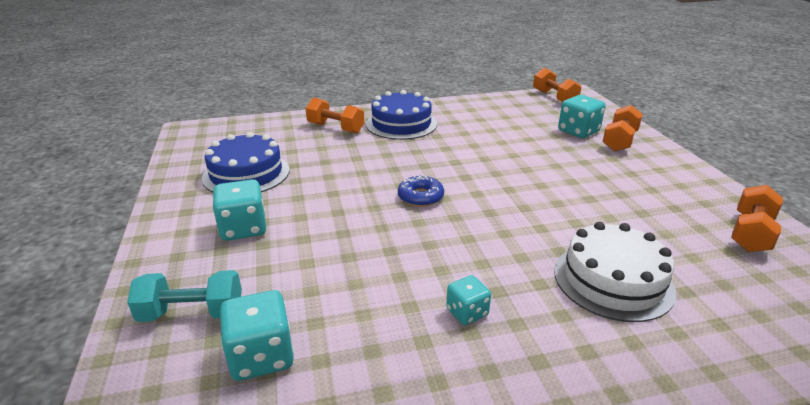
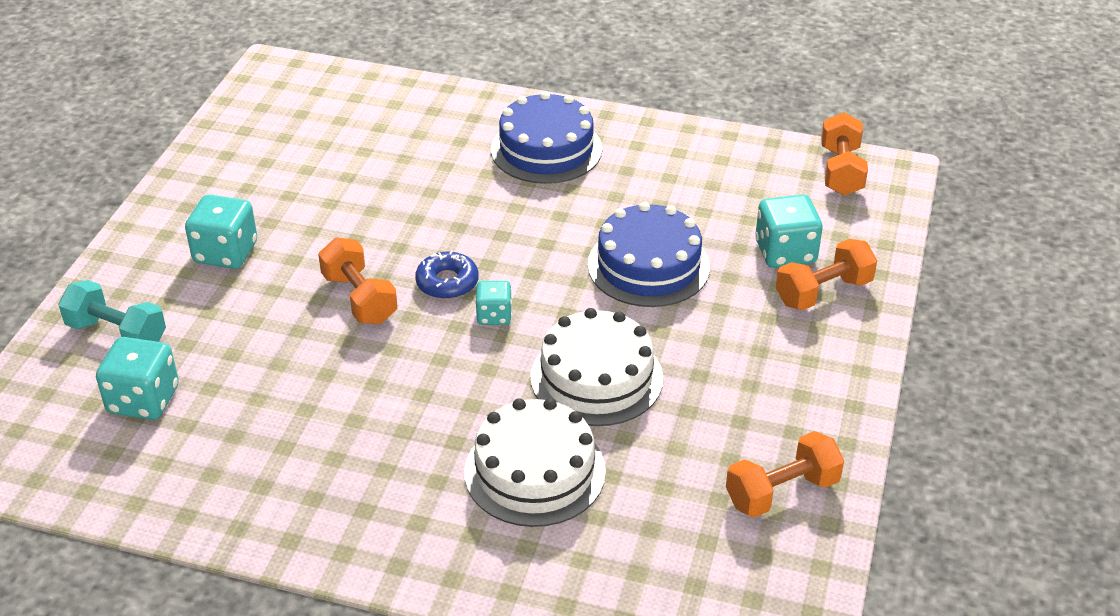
camera: 30 degrees right, 10 degrees up
(246, 174) = (284, 172): blue cake -> blue cake (648, 266)
(335, 128) = (452, 127): orange dumbbell -> orange dumbbell (359, 298)
(467, 312) = (350, 438): turquoise dice -> turquoise dice (494, 315)
(572, 214) = (596, 377): none -> white cake

